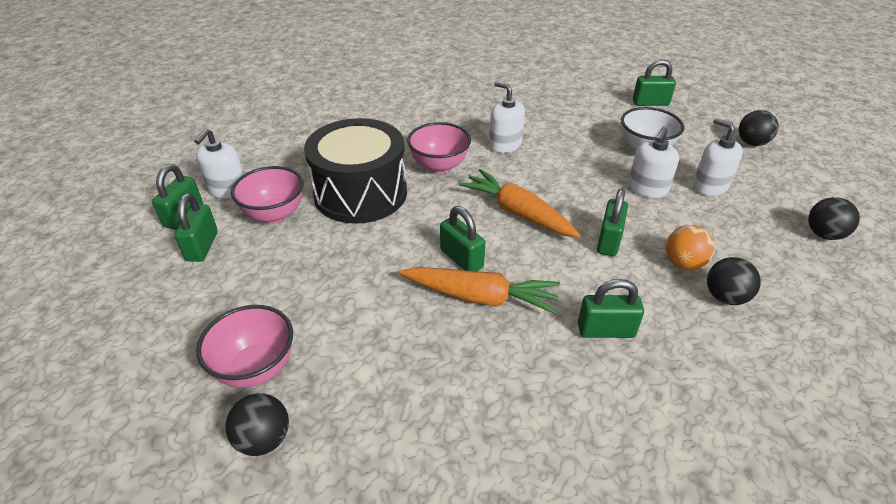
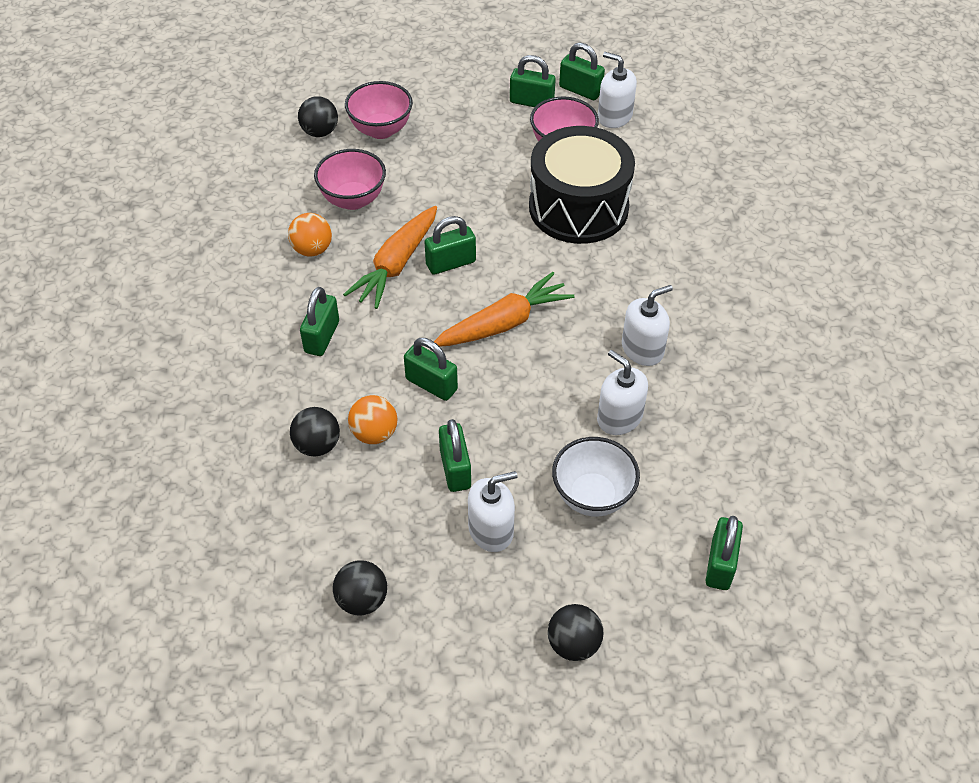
camera: 105 degrees right, 10 degrees up
(439, 166) = (611, 277): pink bowl -> pink bowl (353, 200)
(488, 377) = (312, 249): none -> orange ball
(647, 188) = (507, 460): white soap dispenser -> white soap dispenser (619, 418)
(677, 212) = (455, 469): none -> green padlock

